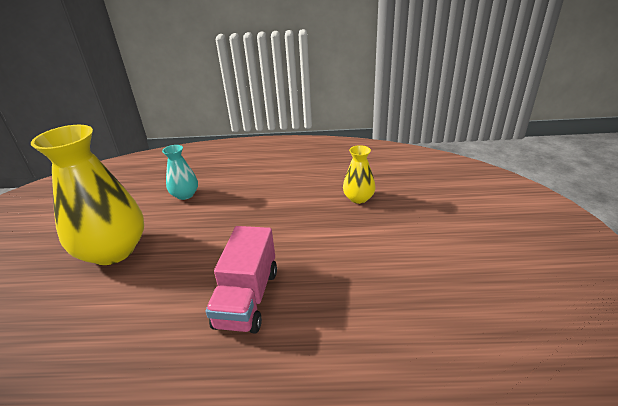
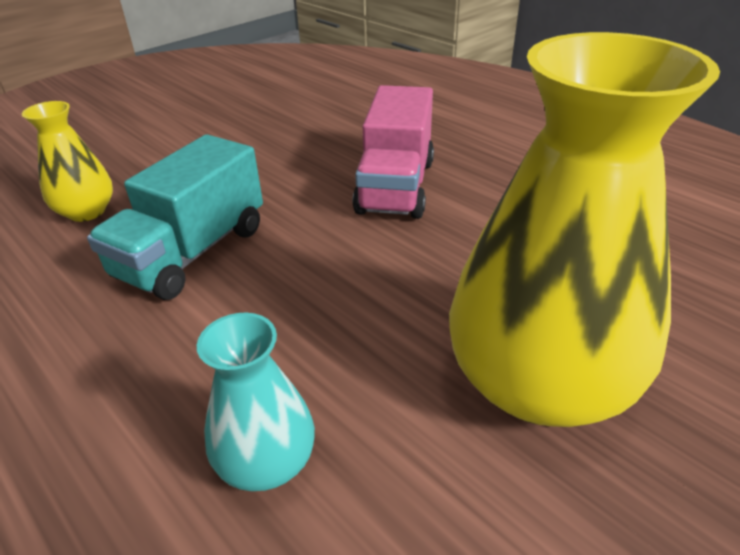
camera: 135 degrees left, 5 degrees up
(247, 298) = (395, 186): pink truck -> pink truck turned 135 degrees clockwise
(289, 213) = (192, 252): none -> turquoise truck

